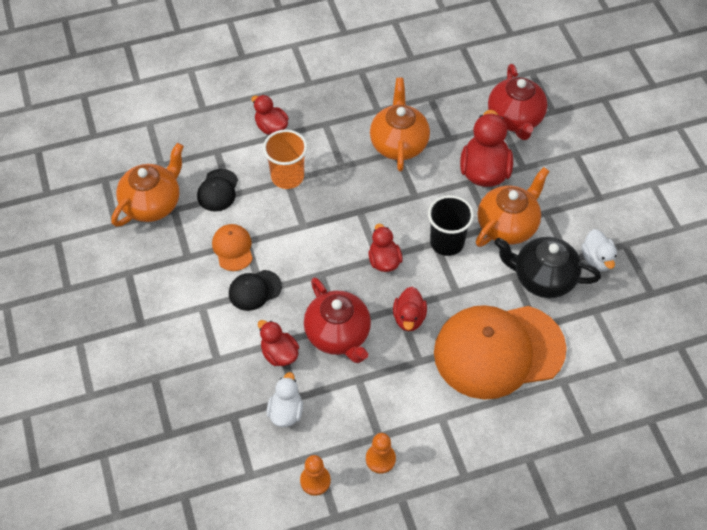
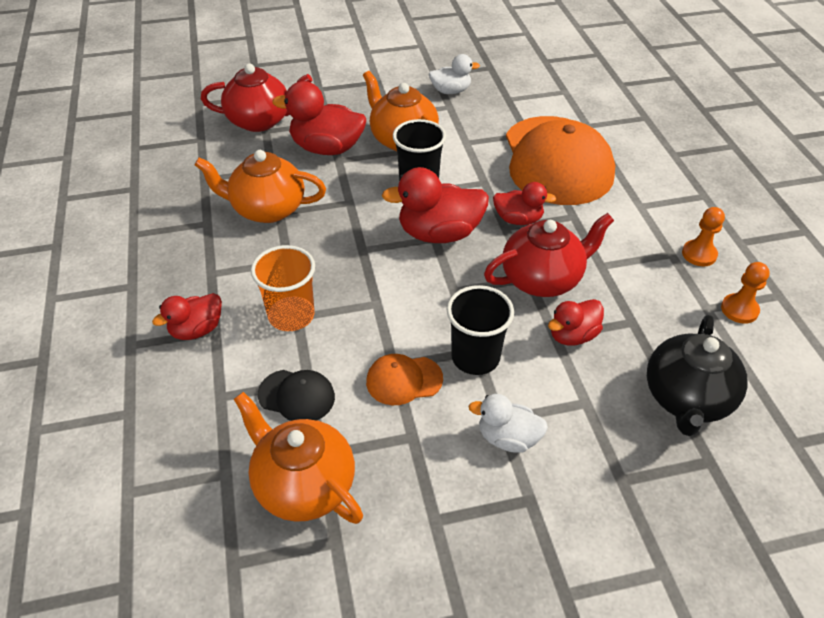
camera: 85 degrees left, 10 degrees down
(255, 290) = (475, 357): black cap -> black cup
(286, 412) = (654, 332): white duck -> white duck (508, 438)
(384, 261) = (439, 233): red duck -> red duck, size x1.67
(542, 278) = (470, 125): black teapot -> black teapot (687, 399)

